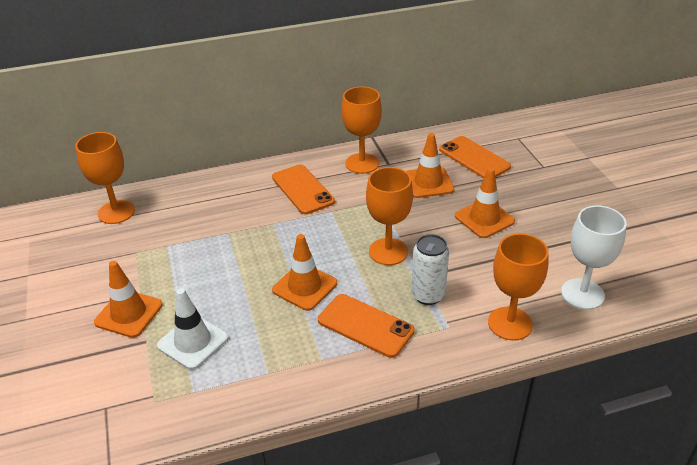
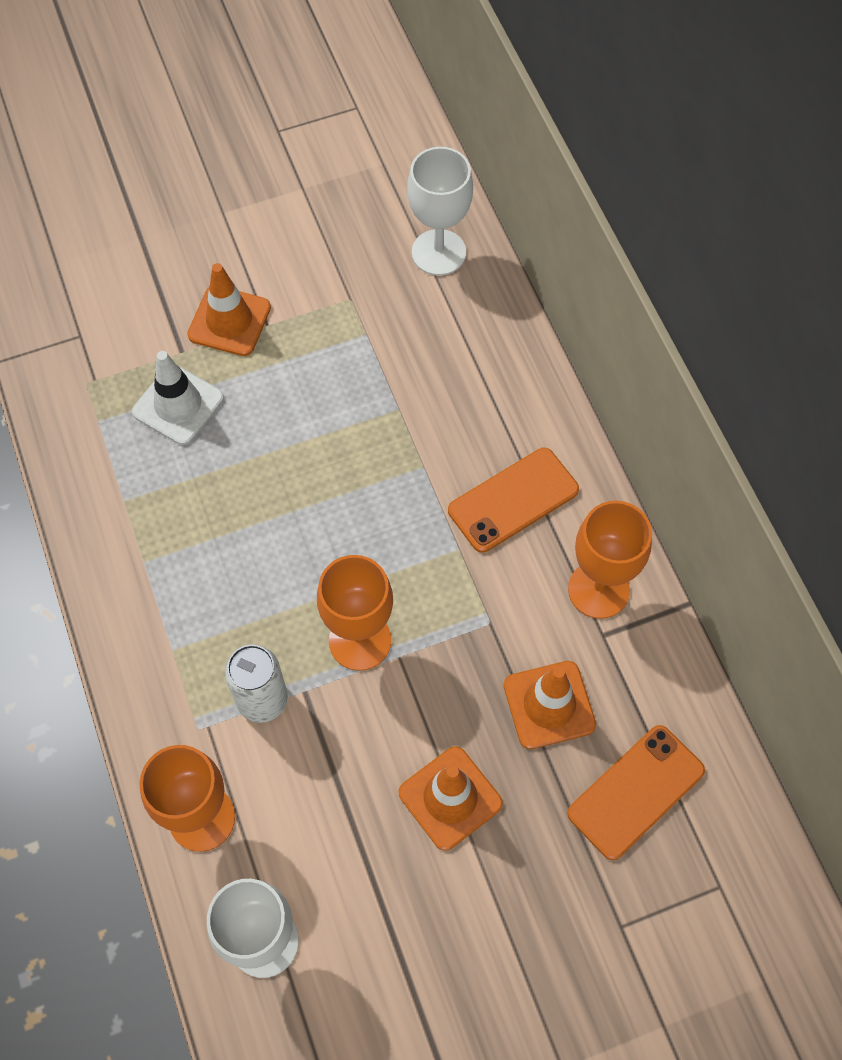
camera: 85 degrees right, 25 degrees up
(116, 212) = (438, 252): orange goblet -> white goblet
(304, 287) = (280, 527): orange traffic cone -> none
(365, 325) = (202, 614): orange phone -> none

